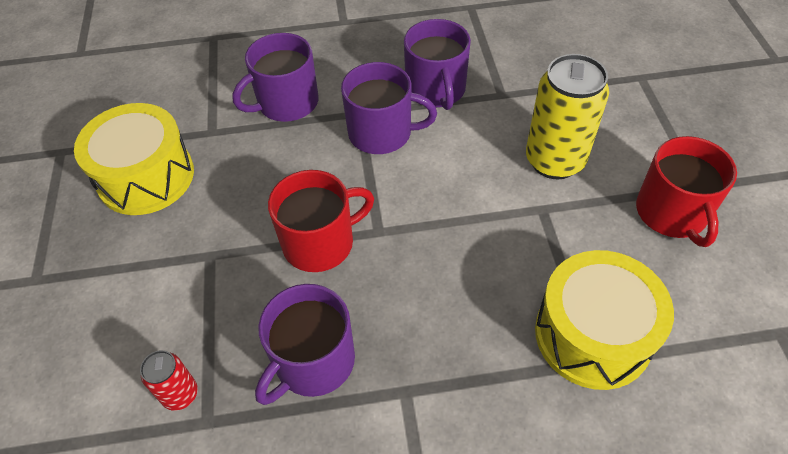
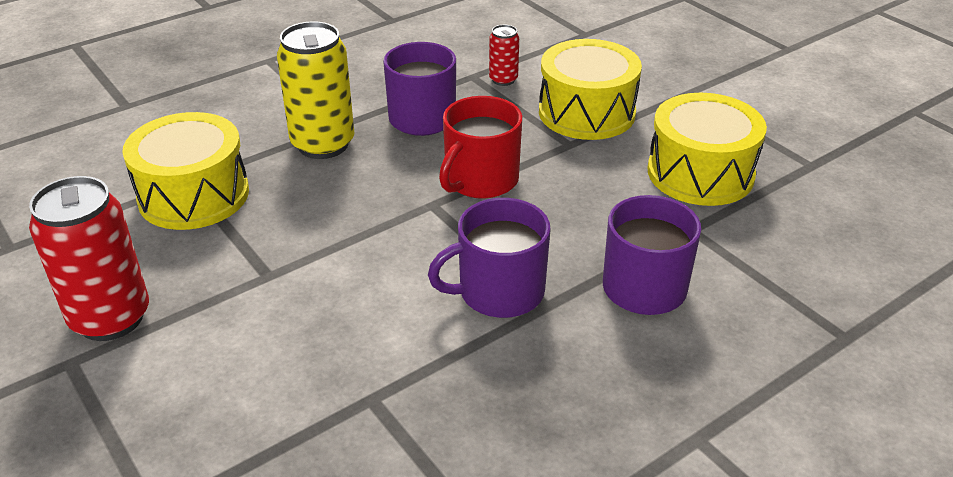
camera: 150 degrees right, 15 degrees down
(153, 293) = (586, 112): none -> yellow drum
(436, 90) = (468, 371): purple mug -> none
(554, 161) = (266, 331): yellow can -> yellow can (323, 144)
(672, 213) = (110, 318): red mug -> red can

